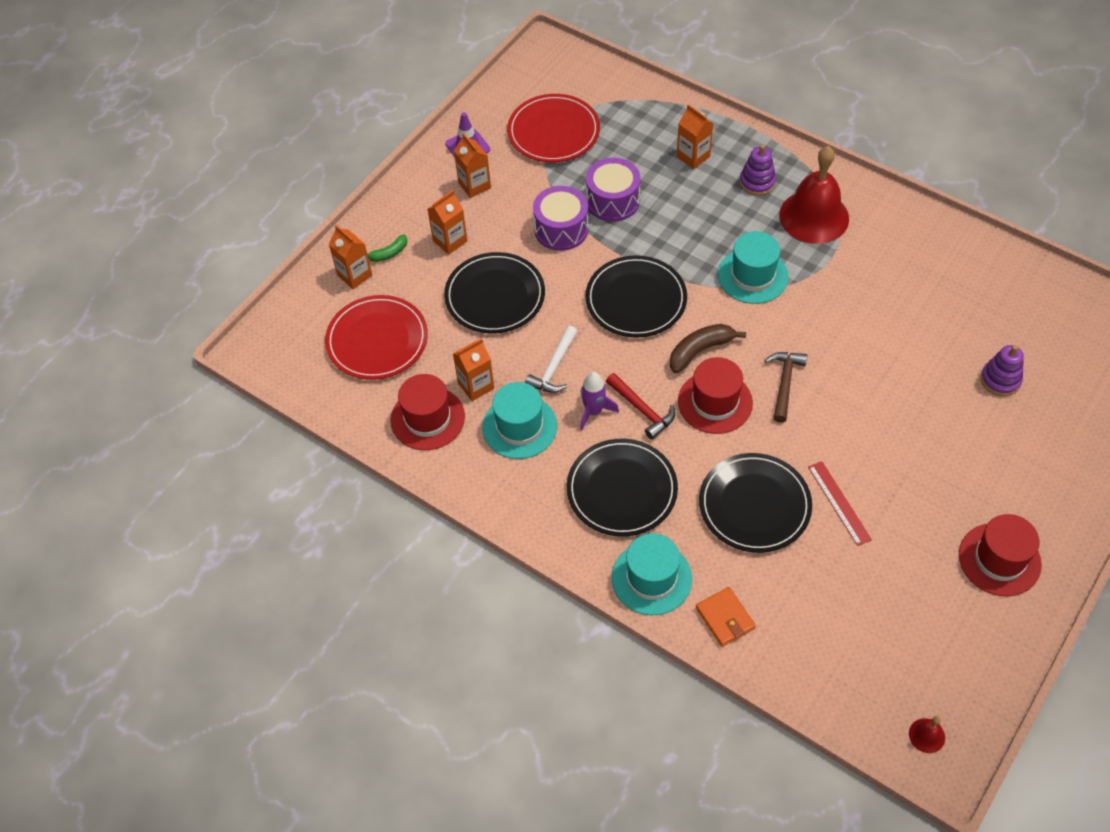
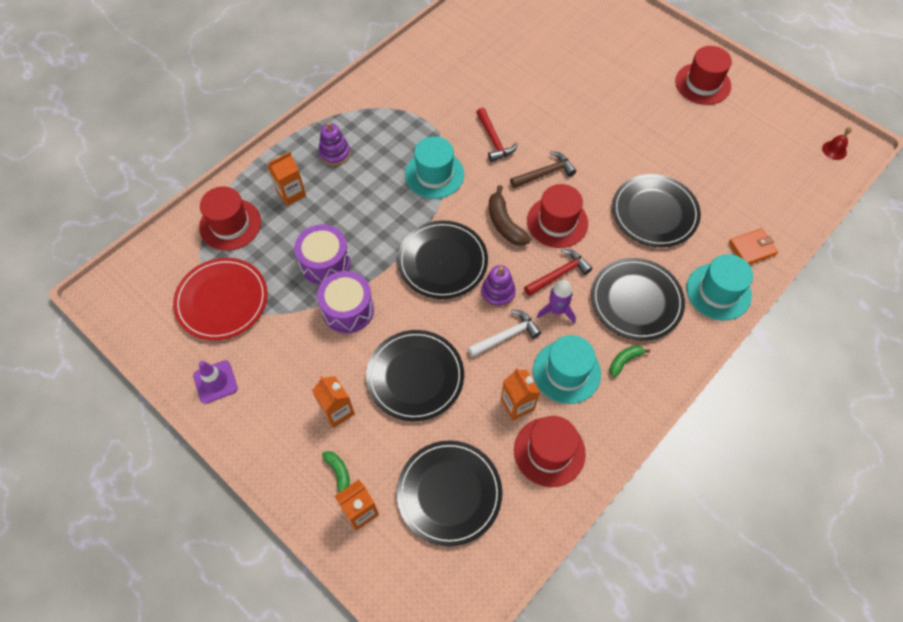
camera: 85 degrees left, 5 degrees up
(377, 340) = (449, 493): red plate -> black plate
(474, 185) = (270, 380): orange carton -> none
(541, 481) = (624, 361): none -> green banana
(554, 367) = (506, 336): white hammer -> white hammer turned 60 degrees counterclockwise
(642, 117) = (230, 224): none -> red hat
(784, 383) = (545, 173): brown hammer -> brown hammer turned 135 degrees clockwise
(814, 216) = (382, 123): red bell -> none
(821, 326) = (494, 140): none -> red hammer
(839, 503) = (655, 161): red ruler -> none
(1000, 380) = (558, 50): purple stacking toy -> purple stacking toy (498, 293)

